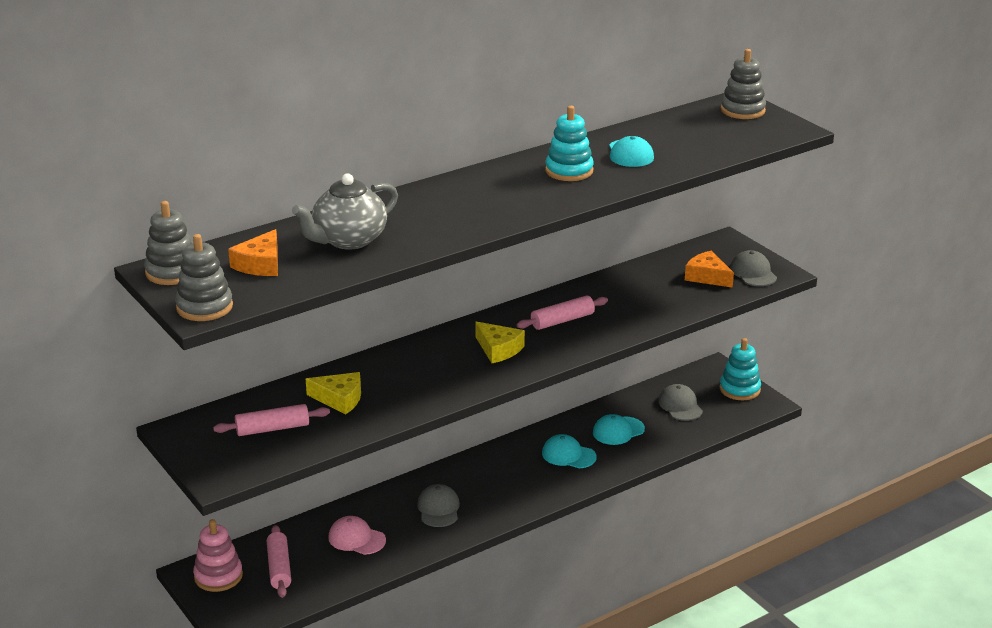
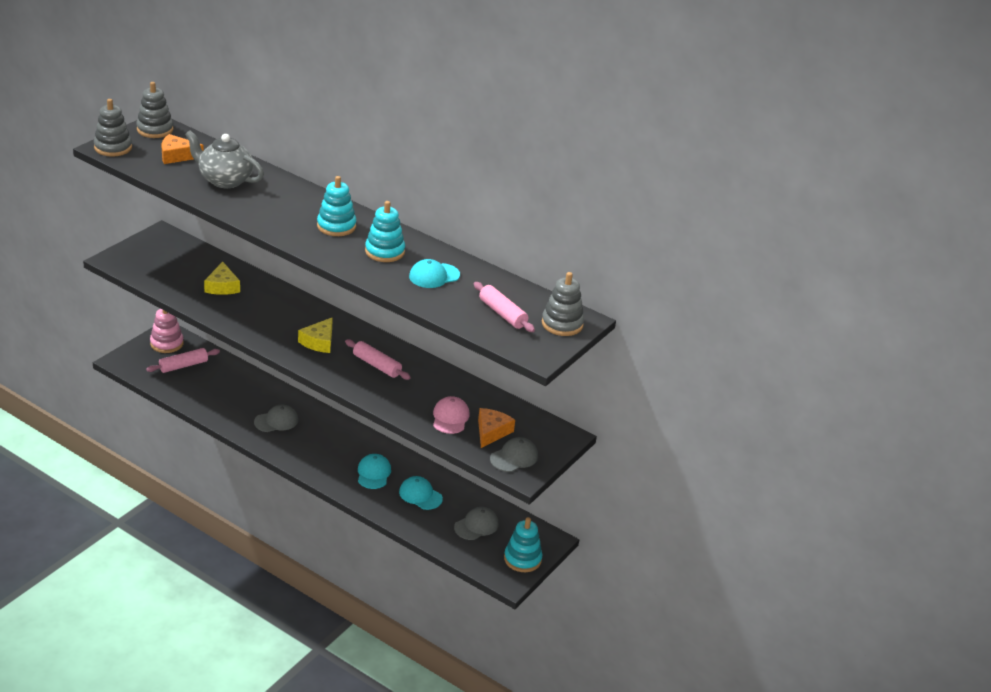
camera: 65 degrees right, 5 degrees up
(272, 429) = (176, 268): pink rolling pin -> pink rolling pin (502, 313)
(356, 539) = (227, 391): pink cap -> pink cap (450, 417)
(500, 189) = (336, 226): none -> turquoise stacking toy

